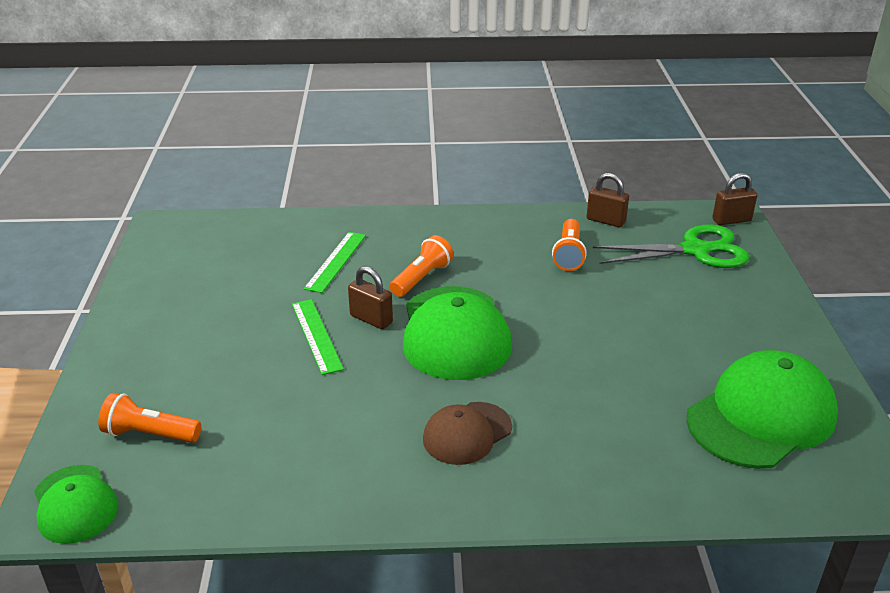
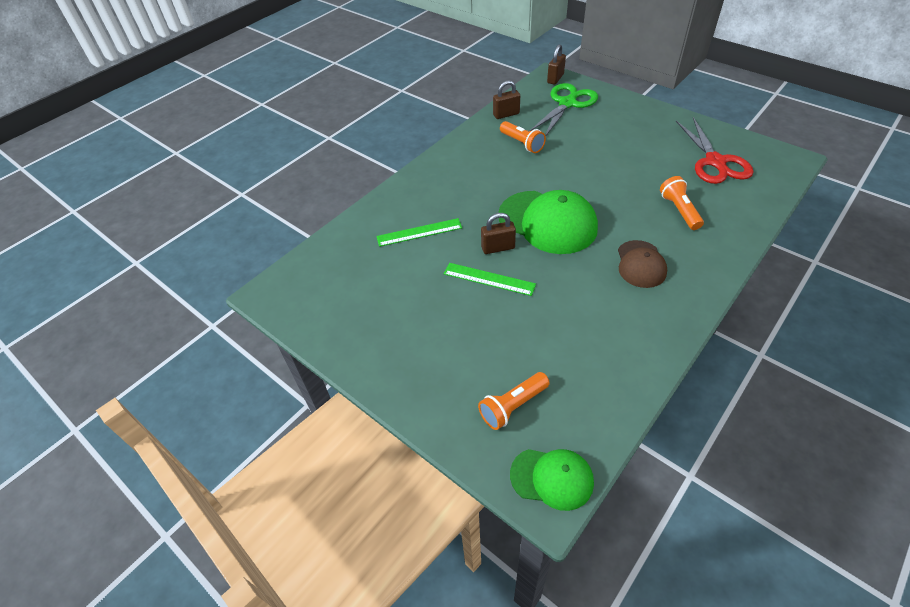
camera: 45 degrees left, 15 degrees up
(336, 261) = (419, 232): green ruler -> green ruler turned 75 degrees counterclockwise
(421, 278) = (480, 207): orange flashlight -> orange flashlight (679, 210)
(761, 416) = (715, 162): green cap -> red scissors

